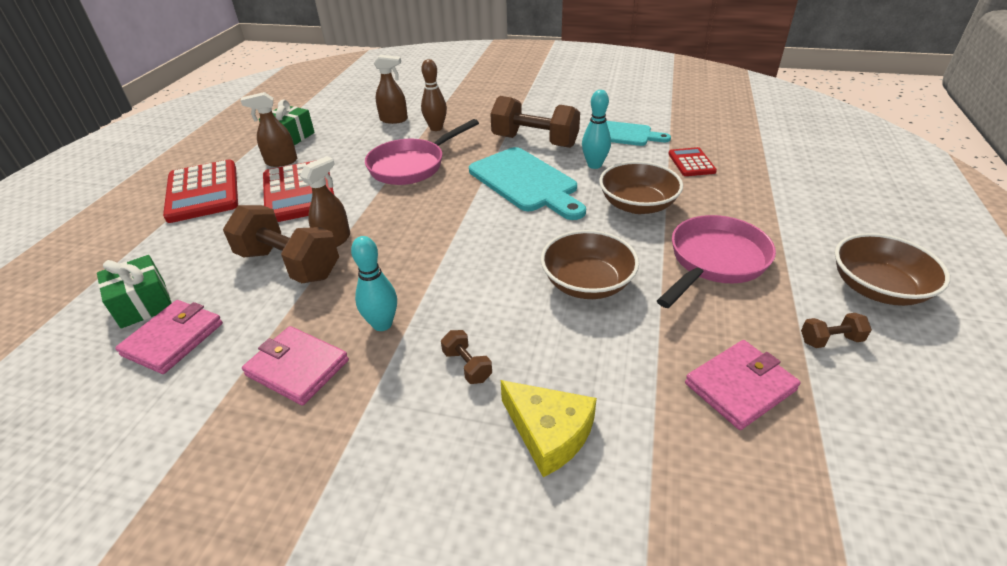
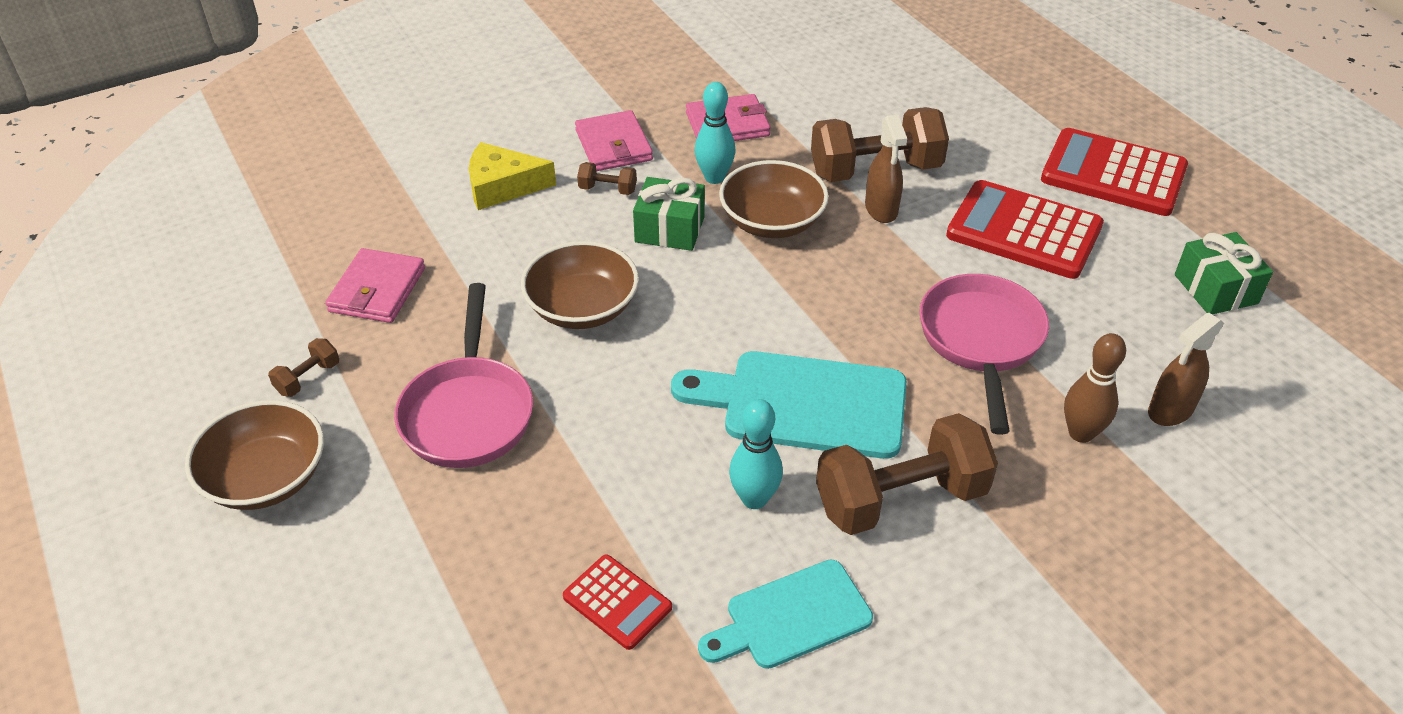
camera: 135 degrees right, 5 degrees up
(143, 304) = (918, 90): green gift -> green gift (669, 229)
(173, 339) = (846, 89): pink wallet -> pink wallet (613, 145)
(281, 162) = (1133, 251): brown spray bottle -> none
(637, 205) = (623, 451): brown bowl -> brown bowl (772, 221)

